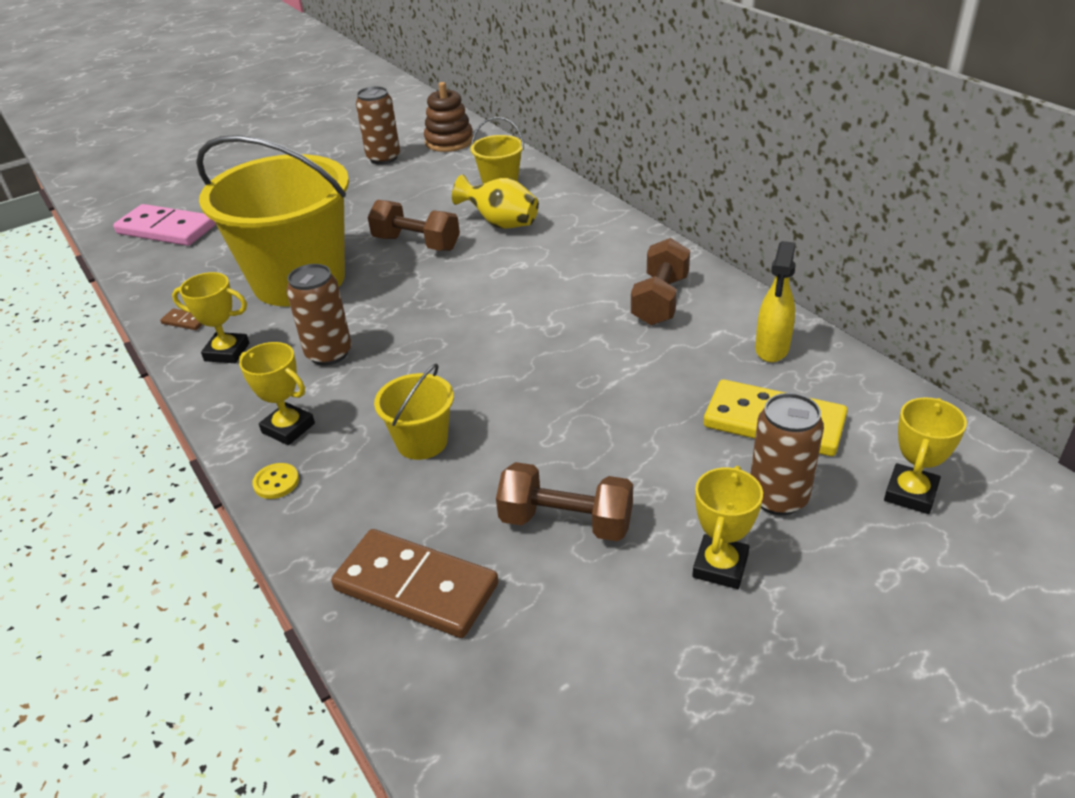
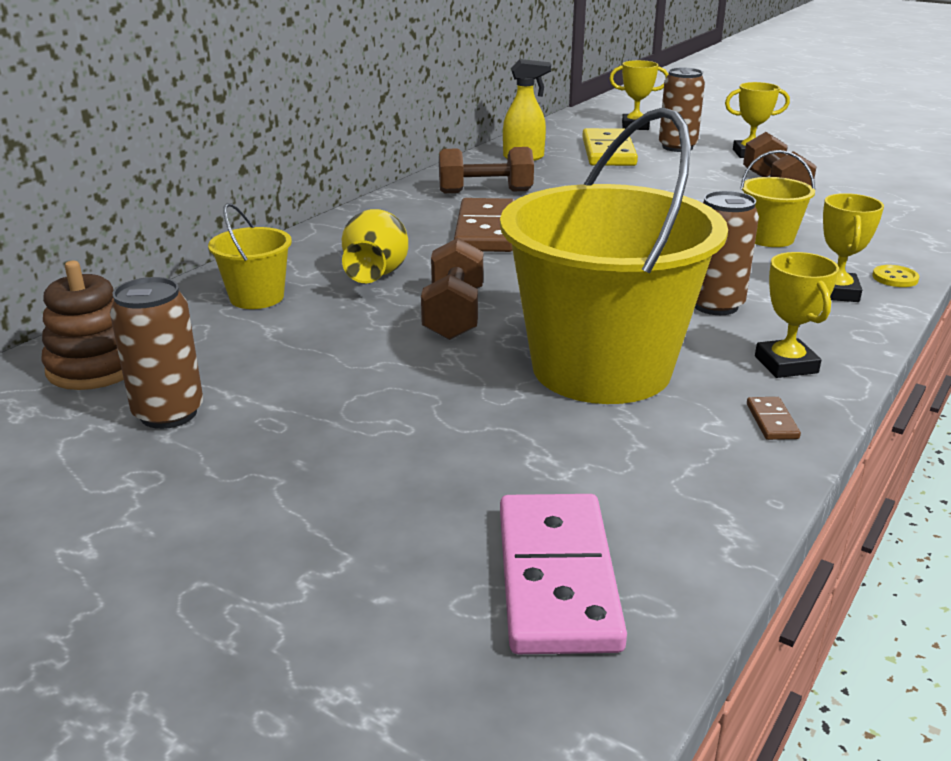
camera: 115 degrees left, 10 degrees down
(416, 586) = (890, 213): brown domino -> brown domino (486, 230)

